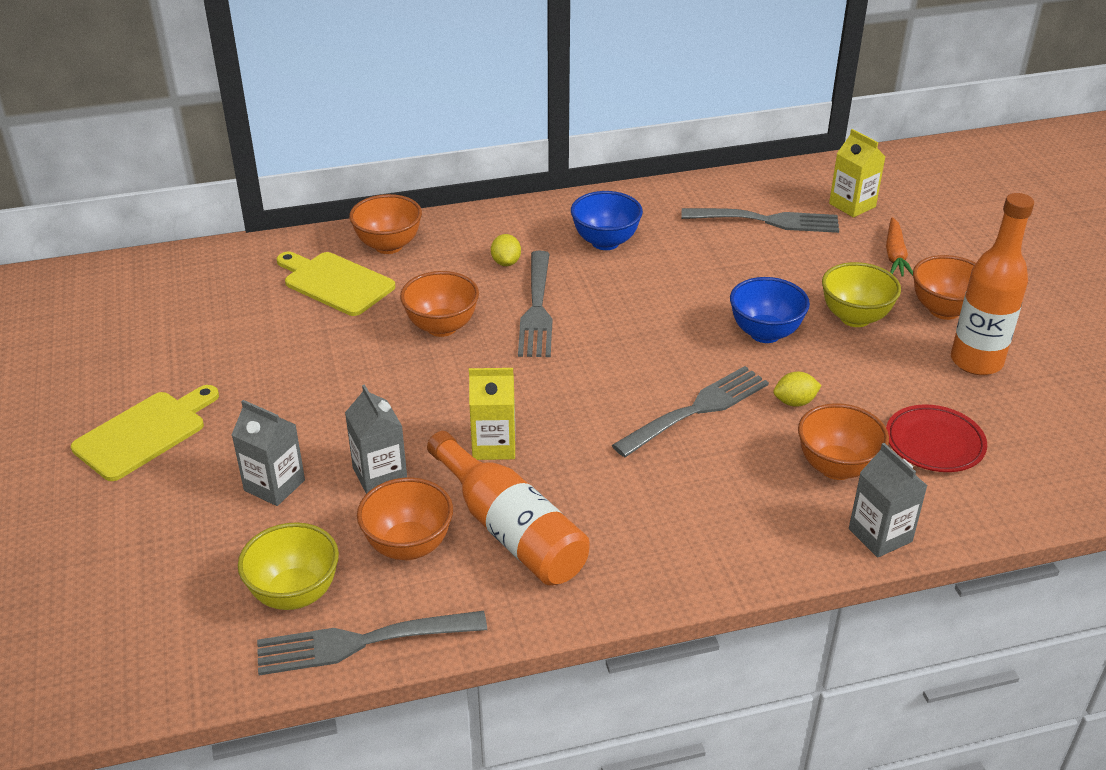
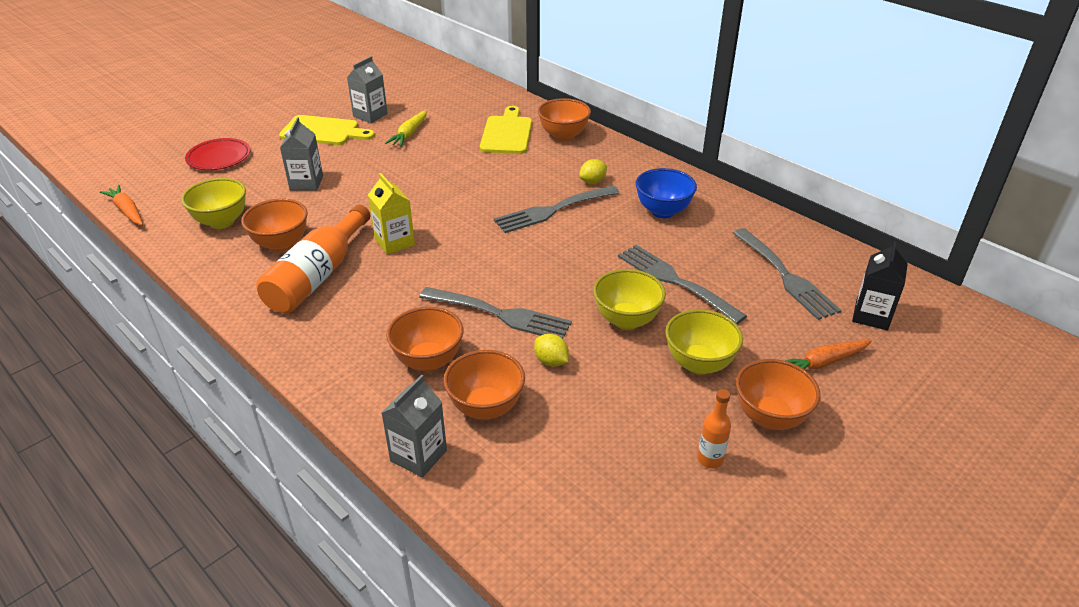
camera: 60 degrees right, 0 degrees up
(156, 698) = (127, 211): none -> orange carrot
(245, 358) = (409, 134): none -> yellow carrot
(361, 642) = (192, 257): grey fork -> grey fork (674, 281)
(380, 475) = (338, 212): grey carton -> grey carton (370, 115)
(442, 327) = (498, 183): orange bowl -> orange bowl (428, 361)
(765, 333) = (626, 320): blue bowl -> yellow bowl
(852, 205) = (871, 316): yellow carton -> black carton
(934, 443) = (563, 459): red plate -> red plate (219, 158)
(976, 361) = (710, 459): orange bottle -> orange bottle, size x0.48

